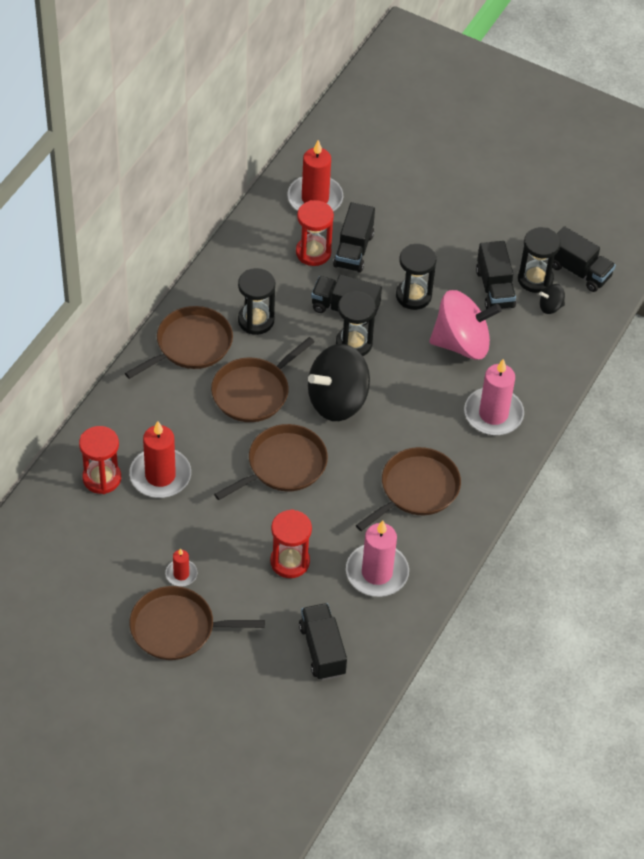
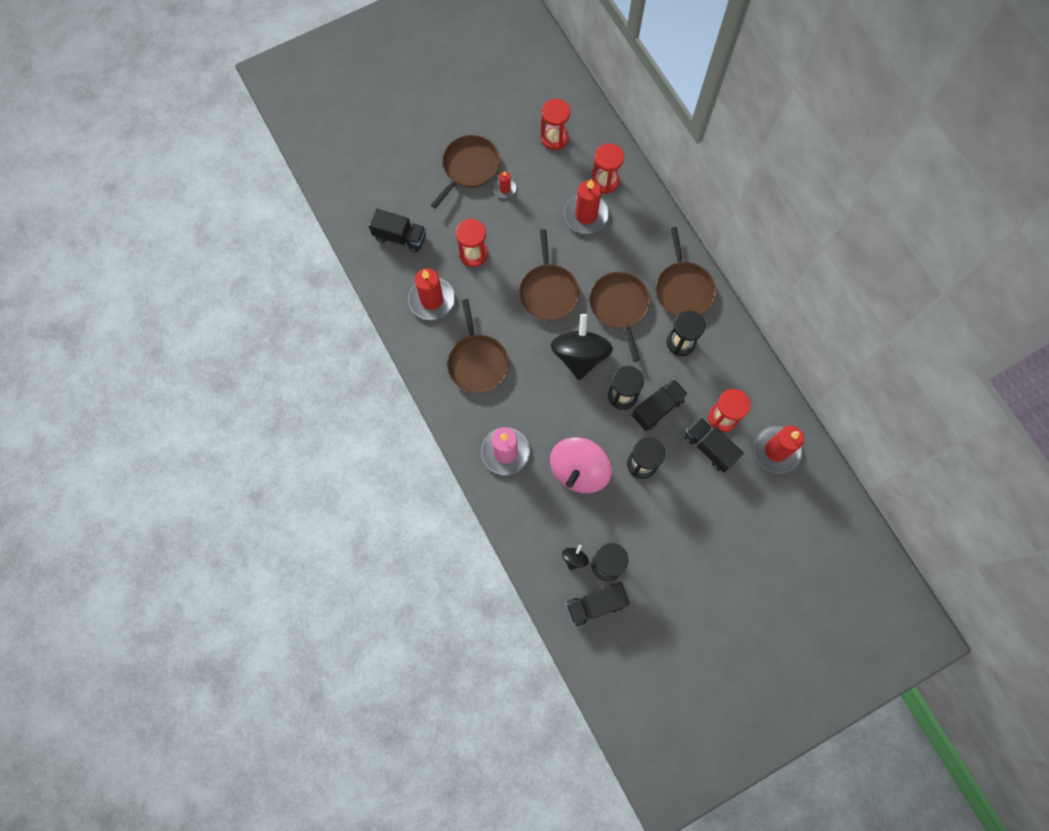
camera: 125 degrees right, 20 degrees up
(75, 558) = (554, 138): none -> red hourglass
(377, 573) = (432, 300): pink candle -> red candle
(494, 288) = (615, 528): black truck -> none

